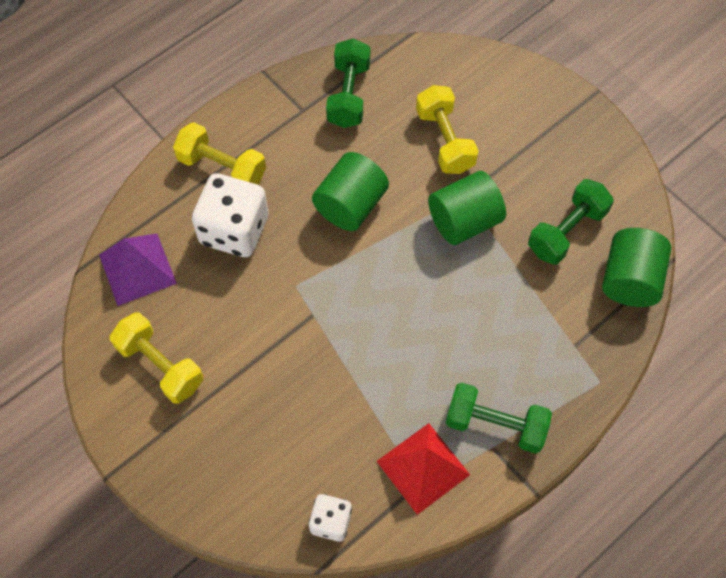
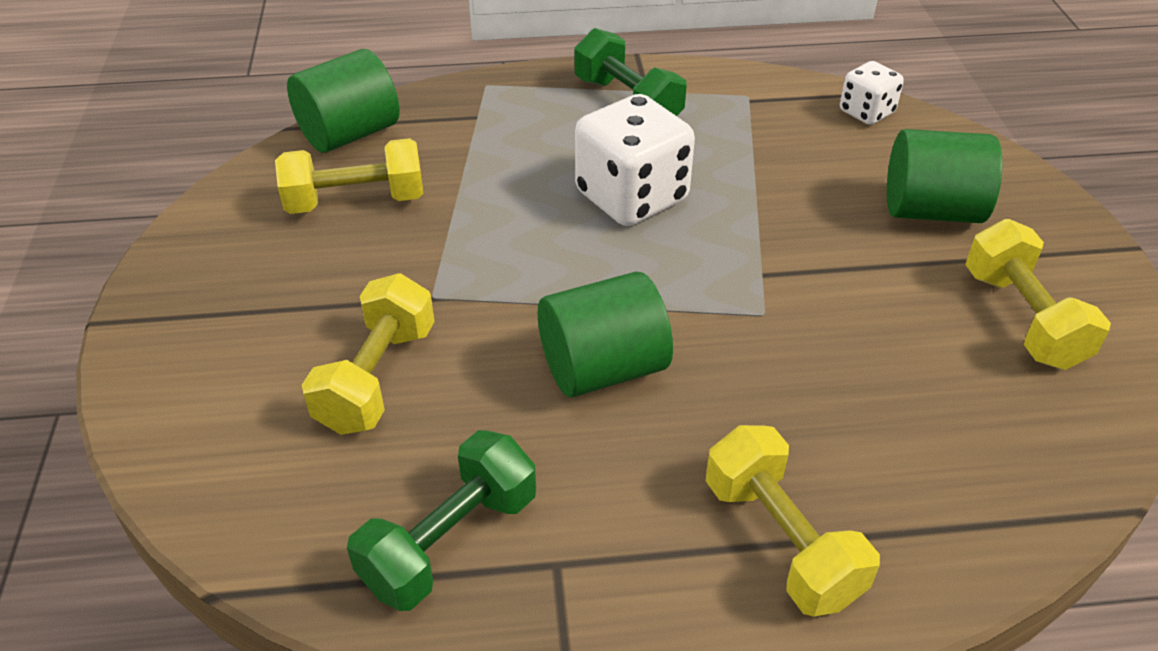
camera: 145 degrees left, 20 degrees down
(137, 269) = (1018, 457): purple pyramid -> none
(234, 230) = (816, 429): white dice -> white dice (631, 197)
(423, 468) = (734, 106): red pyramid -> none
(464, 221) = (465, 271): green cylinder -> green cylinder (931, 210)
(566, 231) = (356, 201): green dumbbell -> yellow dumbbell

